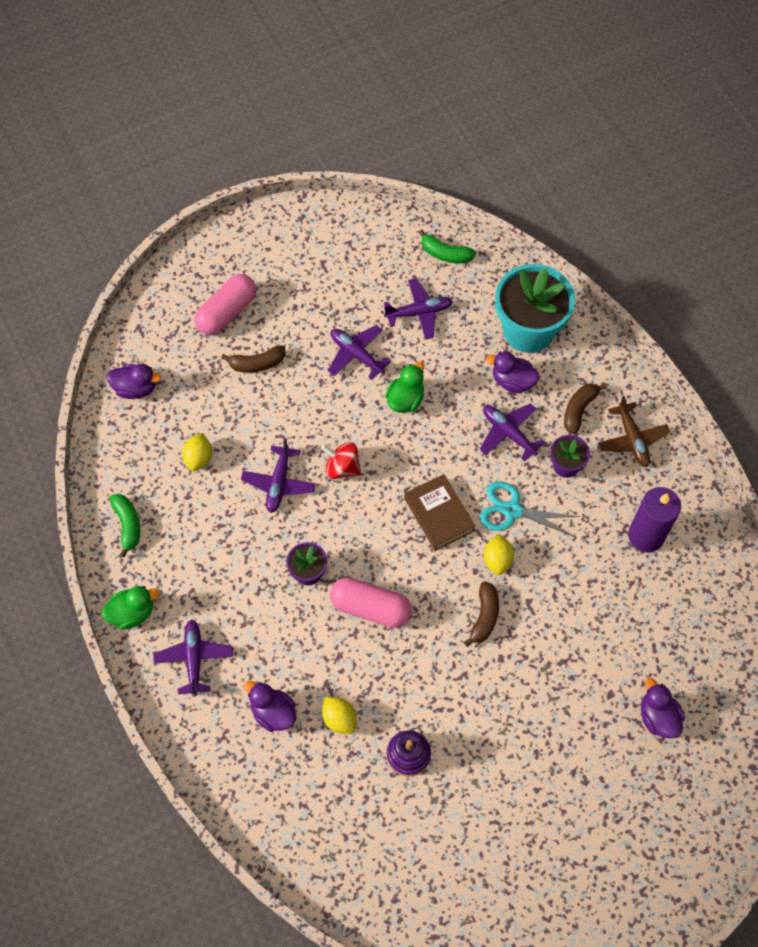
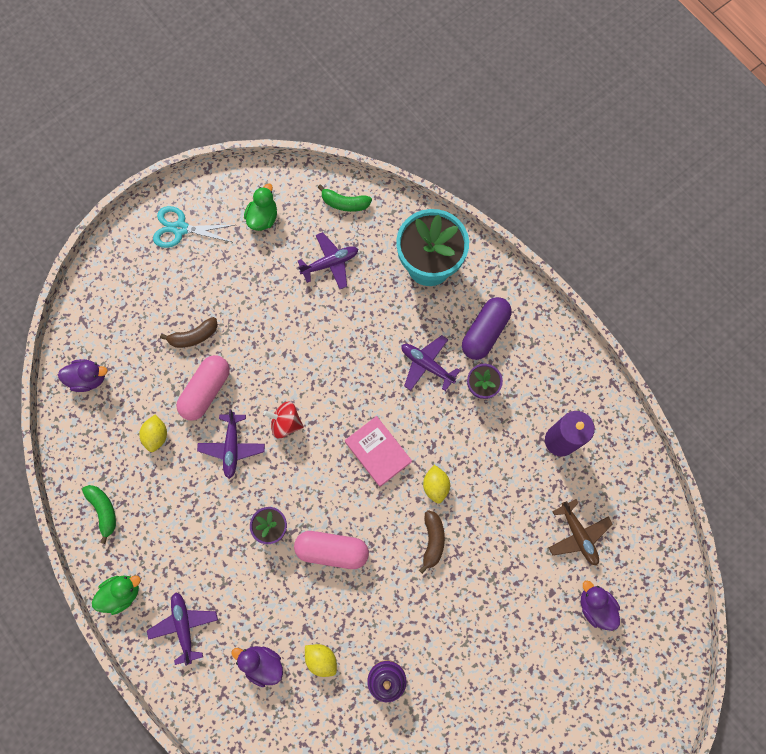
camera: 10 degrees left, 10 degrees up
(227, 312) = (159, 291): pink capsule -> pink capsule (206, 391)
(356, 355) = (281, 313): purple plane -> none
(405, 399) = (331, 348): green duck -> green duck (263, 218)
(439, 514) = (378, 452): brown book -> pink book
(512, 381) = (422, 315): purple duck -> none
(512, 510) = (441, 437): turquoise scissors -> turquoise scissors (180, 228)
(579, 410) = (484, 332): brown banana -> purple capsule
(632, 439) = (535, 352): brown plane -> brown plane (578, 535)

